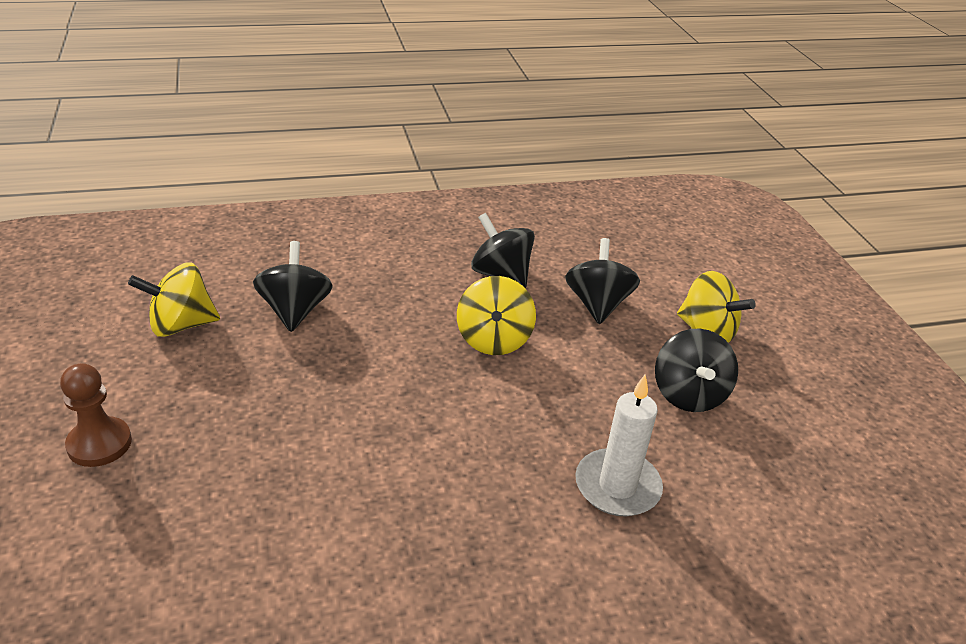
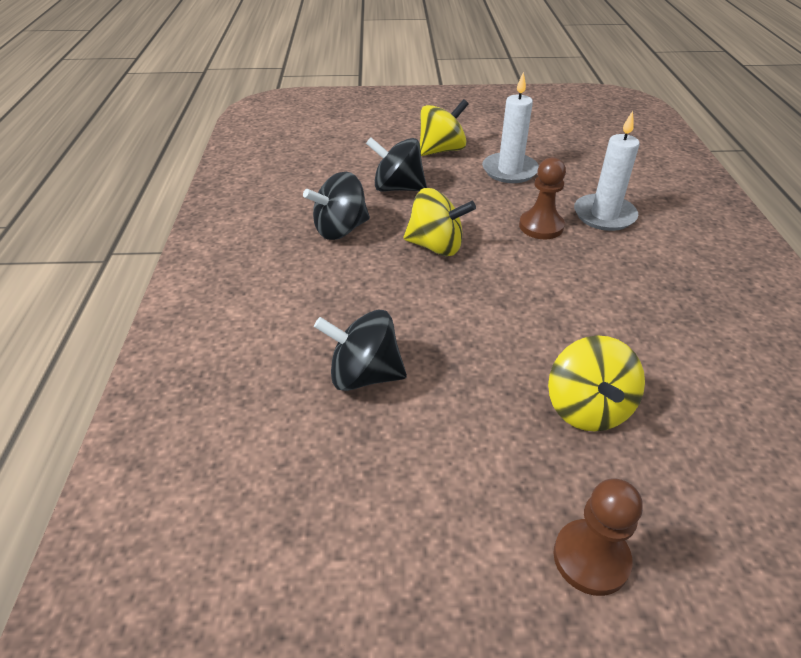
camera: 75 degrees left, 5 degrees up
(181, 325) = (370, 485): yellow spinning top -> yellow spinning top (587, 408)
(565, 423) = (541, 226): none -> brown pawn
(688, 394) = (509, 170): black spinning top -> white candle

